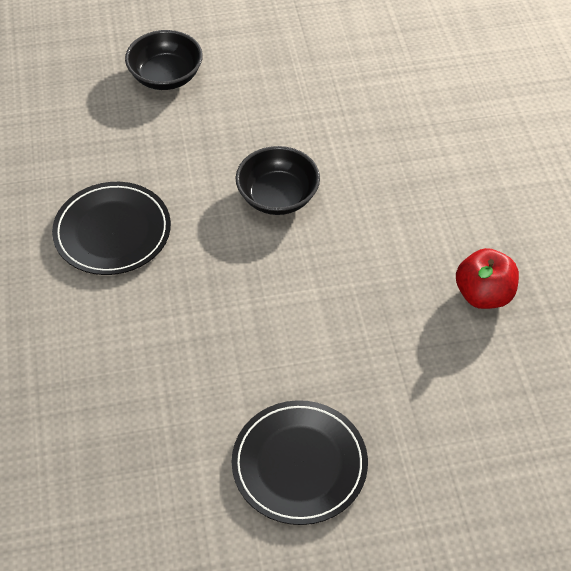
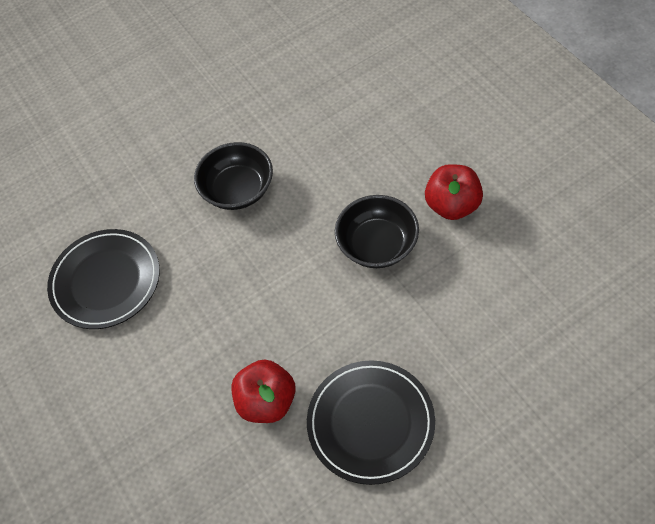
camera: 15 degrees left, 5 degrees up
(166, 76) = (88, 120): black bowl -> black bowl (377, 245)
(210, 403) = (267, 402): none -> red apple

